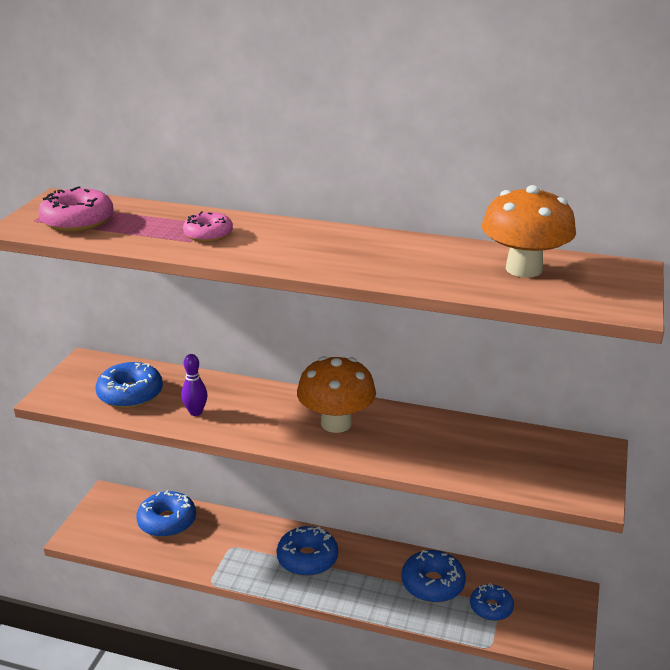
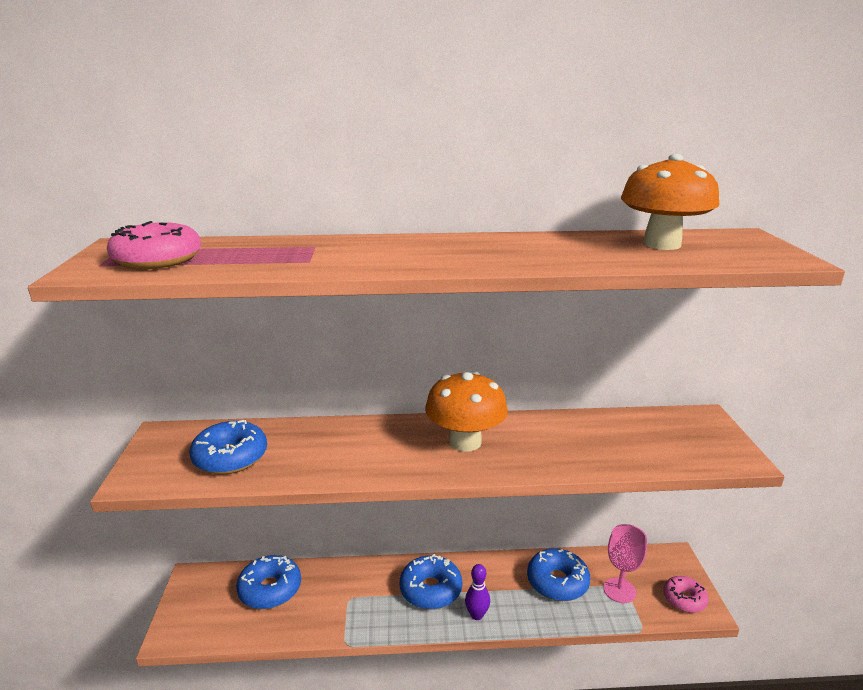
camera: 20 degrees left, 5 degrees down
(195, 412) = (314, 461): purple bowling pin -> purple bowling pin (477, 615)
(208, 235) = (324, 254): pink donut -> pink donut (684, 599)
(491, 607) = (619, 590): blue donut -> pink goblet

